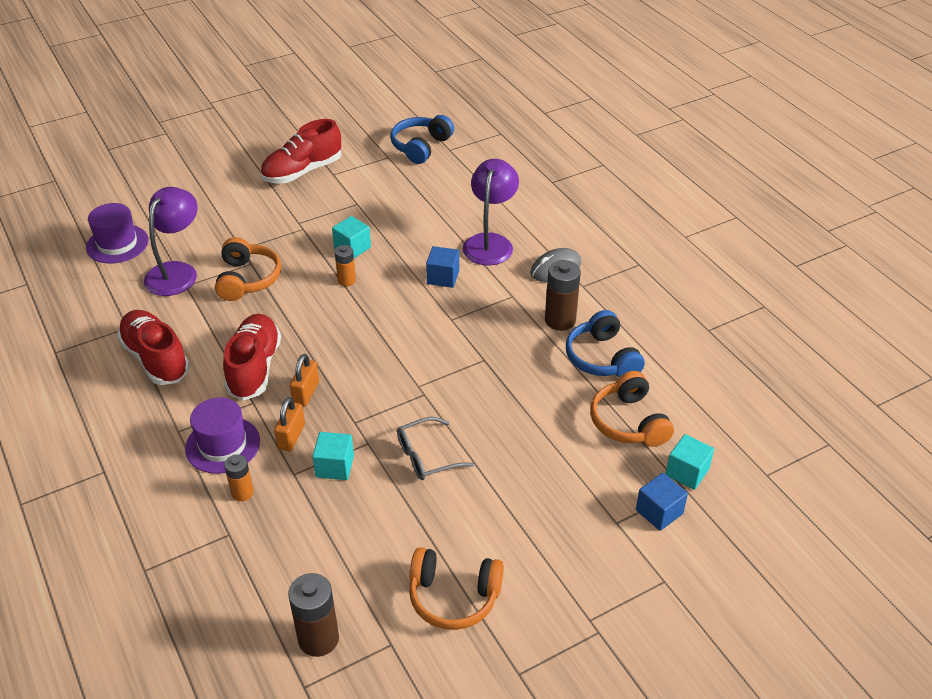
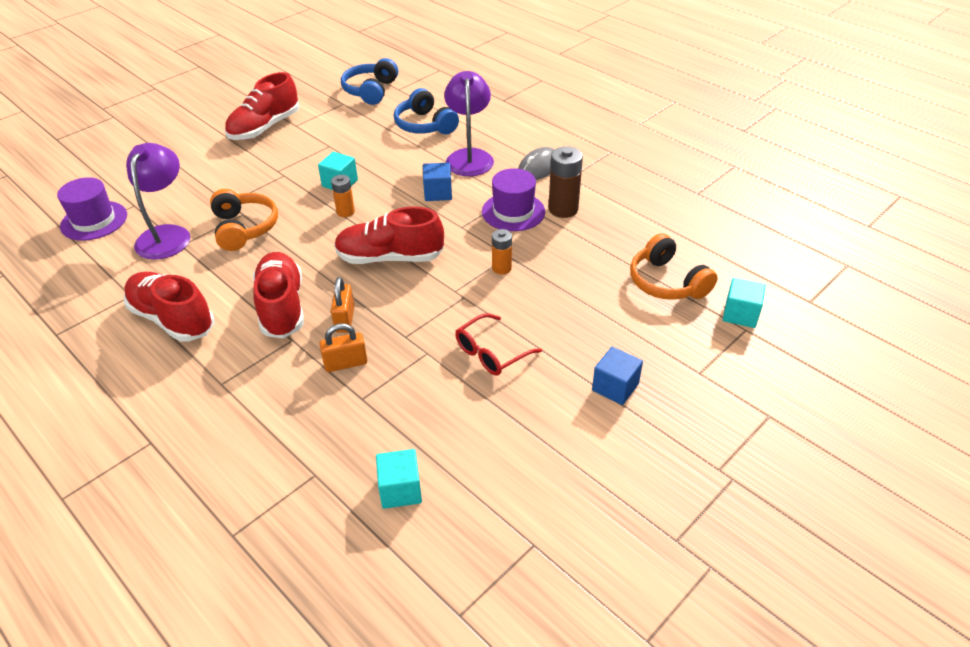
camera: 15 degrees left, 0 degrees up
(223, 445) = (275, 387): purple hat -> purple hat (513, 212)
(242, 492) = (314, 429): orange battery -> orange battery (501, 268)
(291, 436) = (346, 363): orange padlock -> orange padlock turned 75 degrees clockwise
(318, 639) = (455, 559): brown battery -> none
(335, 466) = (402, 382): turquoise cube -> turquoise cube (400, 490)
(370, 338) = (390, 258): none -> red shoe
(426, 456) = (491, 353): grey glasses -> red glasses
(453, 596) = (577, 480): orange headphones -> none
(602, 358) = (616, 233): blue headphones -> blue headphones (425, 125)
(659, 512) = (733, 354): blue cube -> blue cube (615, 387)

